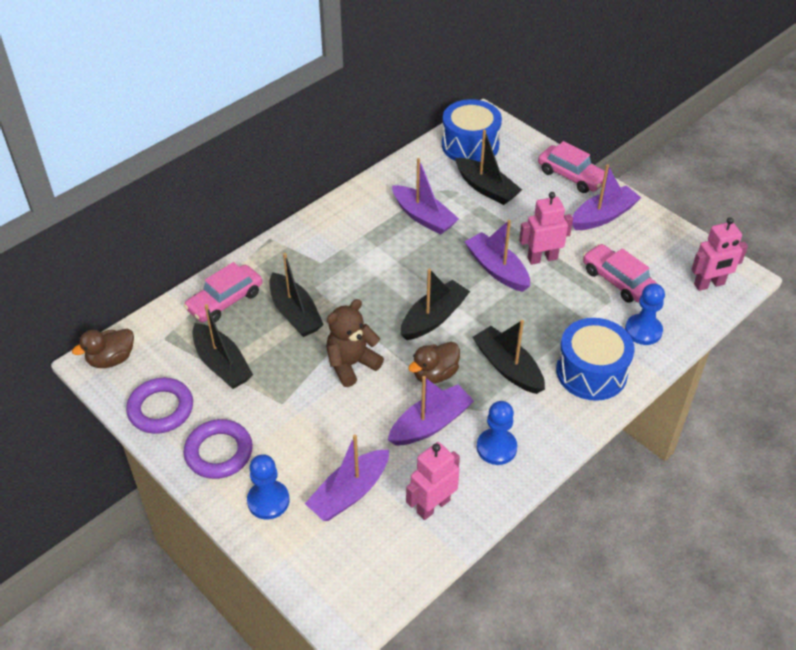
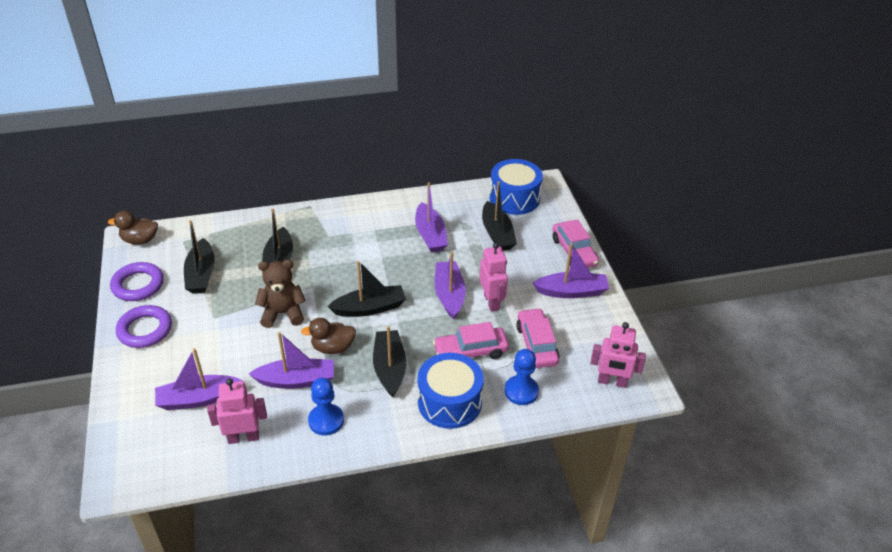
camera: 30 degrees right, 5 degrees down
(225, 301) = (242, 234): pink car -> pink car (470, 351)
(268, 501) = (144, 377): blue pawn -> none
(542, 258) = (492, 302): pink robot -> pink robot turned 60 degrees clockwise

